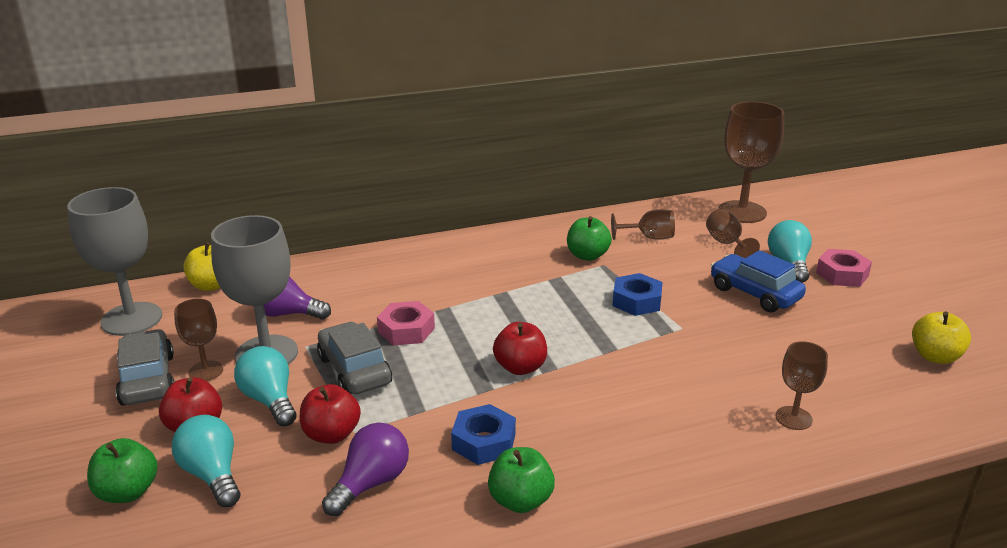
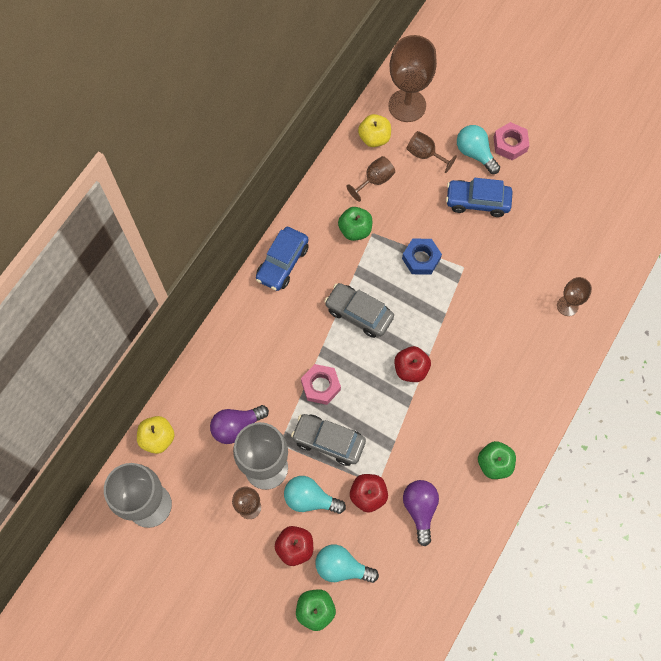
camera: 40 degrees left, 40 degrees up
(148, 379) = (226, 539): grey car -> grey car (359, 313)
(484, 442) = (444, 439): blue nut -> none
(486, 244) = (282, 263): none -> blue car
(935, 356) = (600, 198): yellow apple -> yellow apple (374, 138)

